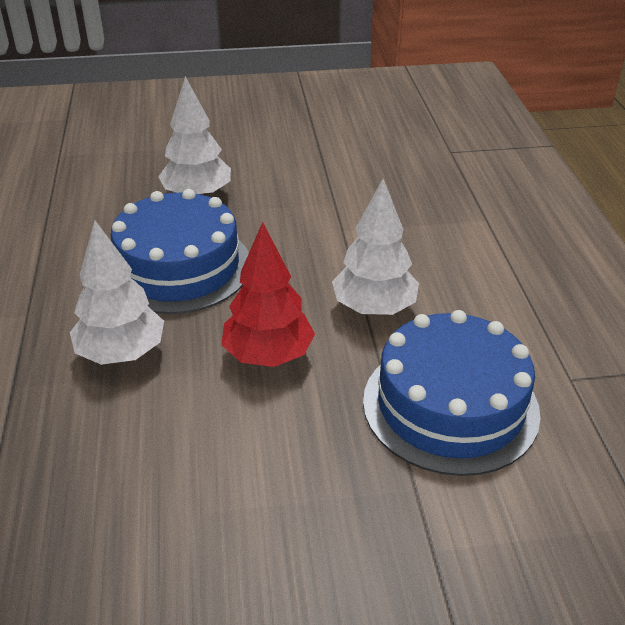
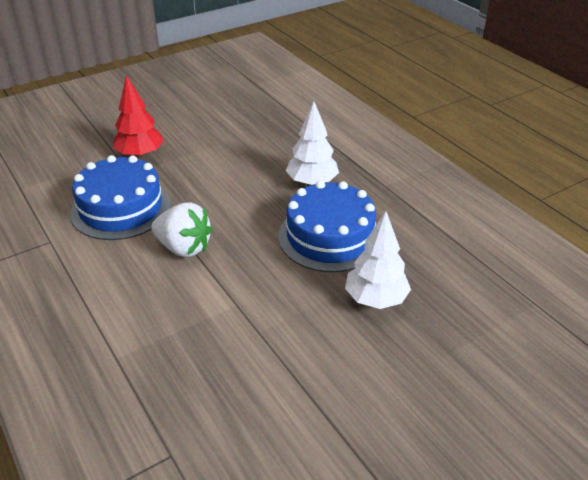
camera: 155 degrees right, 0 degrees up
(268, 356) = (233, 203): red tree -> red tree (140, 155)
(374, 308) = (184, 248): white tree -> white strawberry

